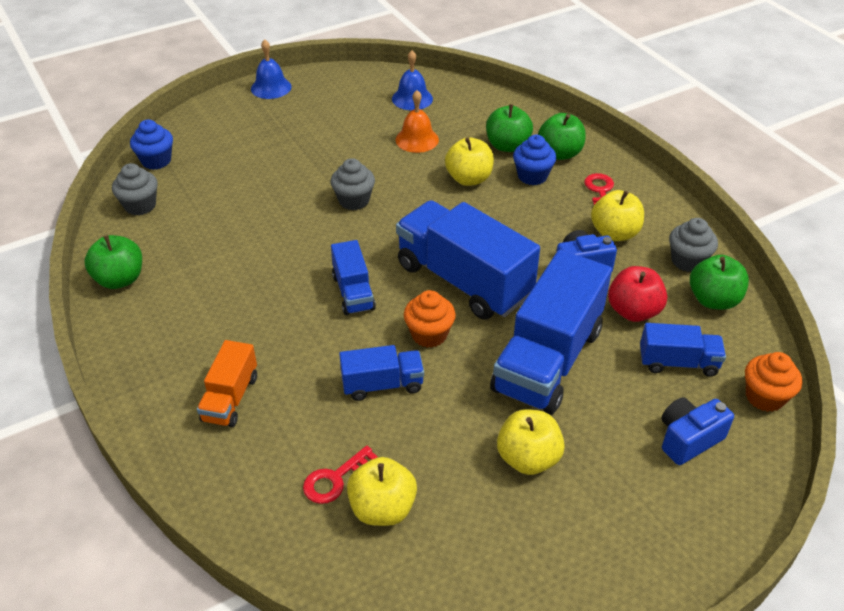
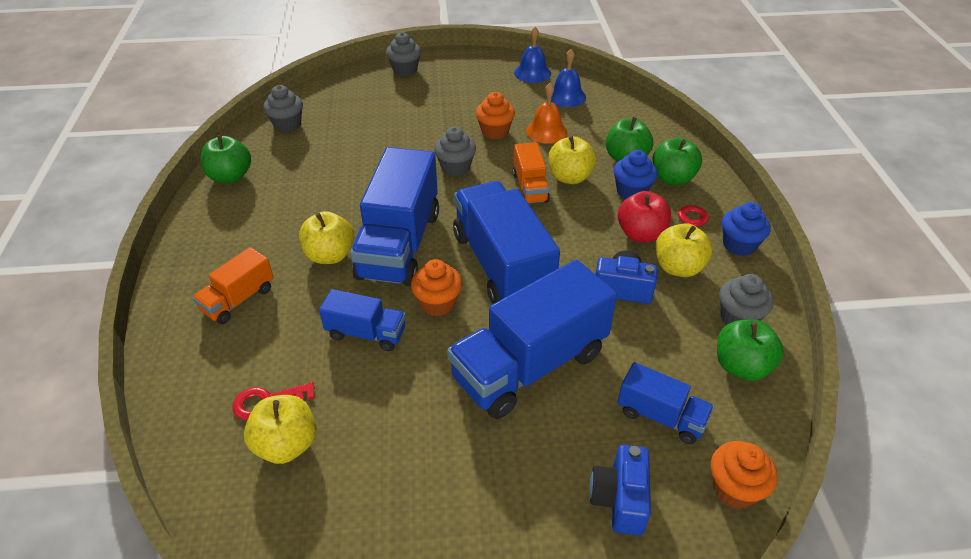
camera: 25 degrees right, 0 degrees up
(156, 161) = (324, 93): blue cupcake -> blue cupcake (739, 245)
(226, 112) = (405, 70): none -> grey cupcake
(271, 87) = (454, 59): blue bell -> blue bell (532, 73)
(353, 292) = (399, 244): blue truck -> blue truck, size x1.96
(367, 153) = (495, 131): none -> orange cupcake
(439, 199) = (530, 187): none -> orange truck
(528, 458) = (446, 452): yellow apple -> yellow apple (330, 255)
(633, 311) = (647, 348): red apple -> red apple (640, 234)
(688, 439) = (620, 499): blue camera -> blue camera turned 75 degrees counterclockwise

